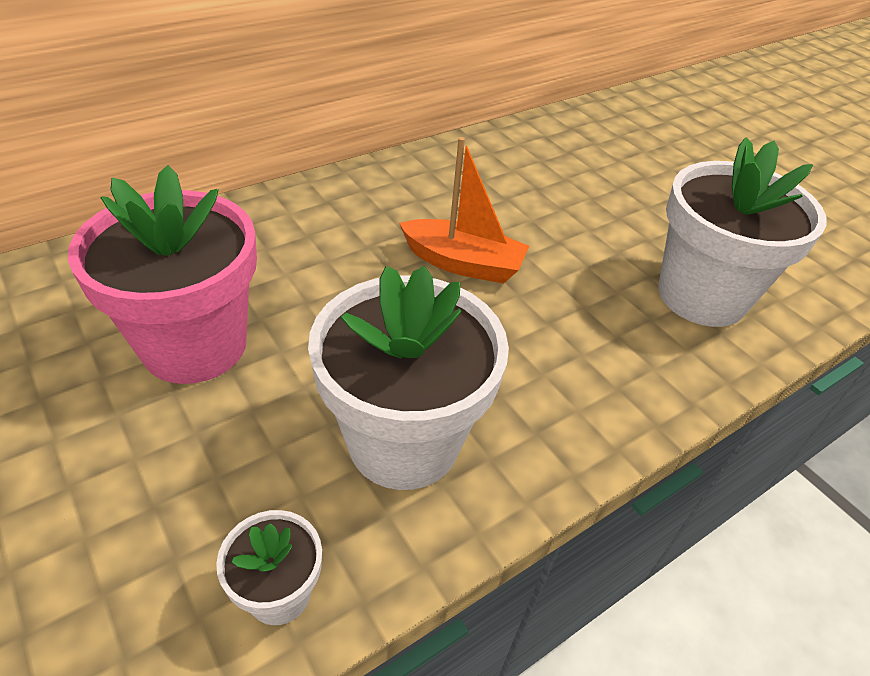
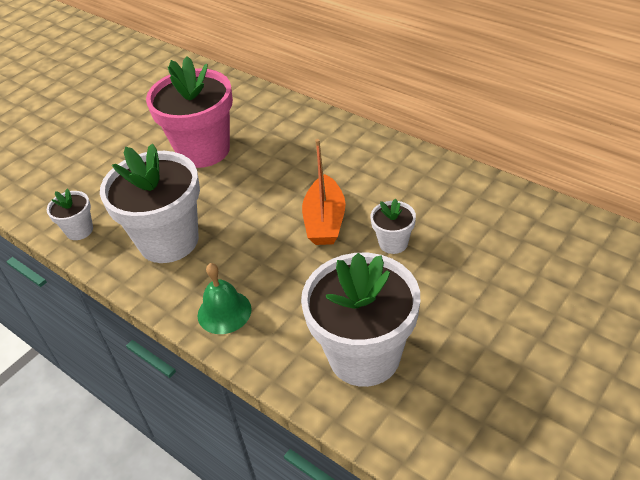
camera: 80 degrees right, 0 degrees up
(533, 225) = (393, 243): none -> white flower pot
(595, 404) = (224, 312): none -> green bell

